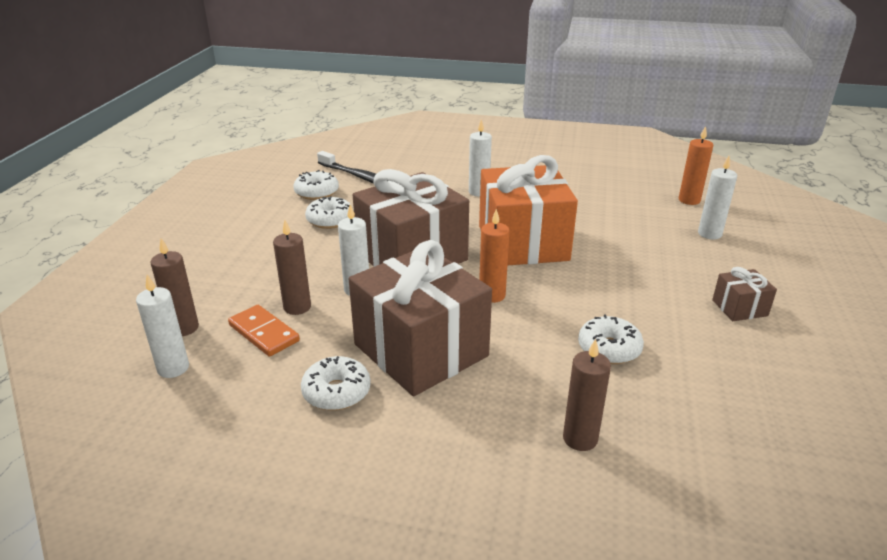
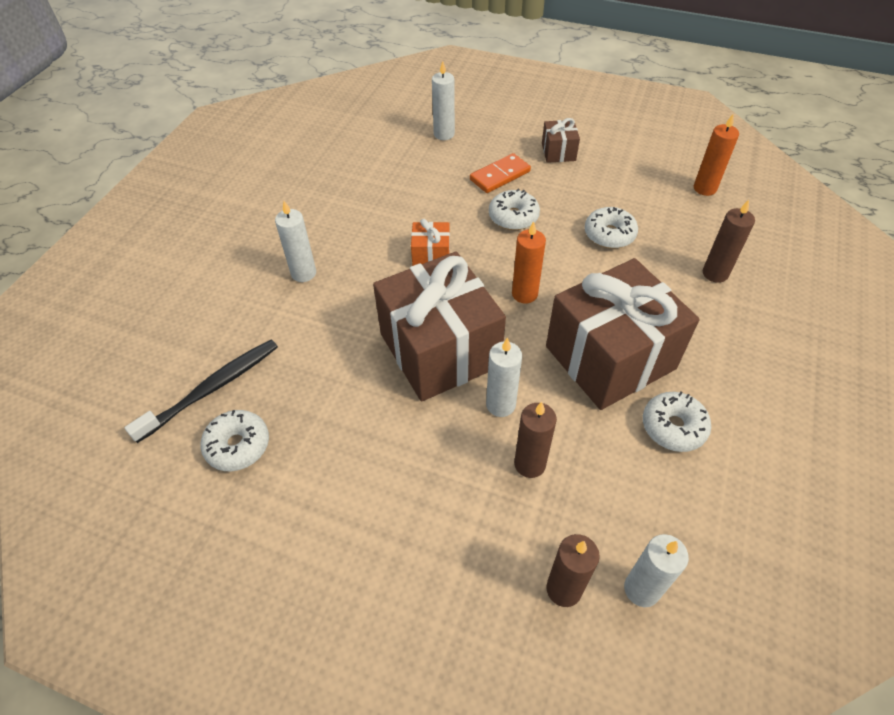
camera: 80 degrees left, 20 degrees up
(264, 333) = (578, 496): orange domino -> orange domino (500, 176)
(330, 220) = (328, 429): white donut -> white donut (513, 217)
(523, 243) = (431, 256): orange gift -> orange gift, size x0.43
(689, 200) = (379, 128): orange candle -> orange candle (704, 188)

